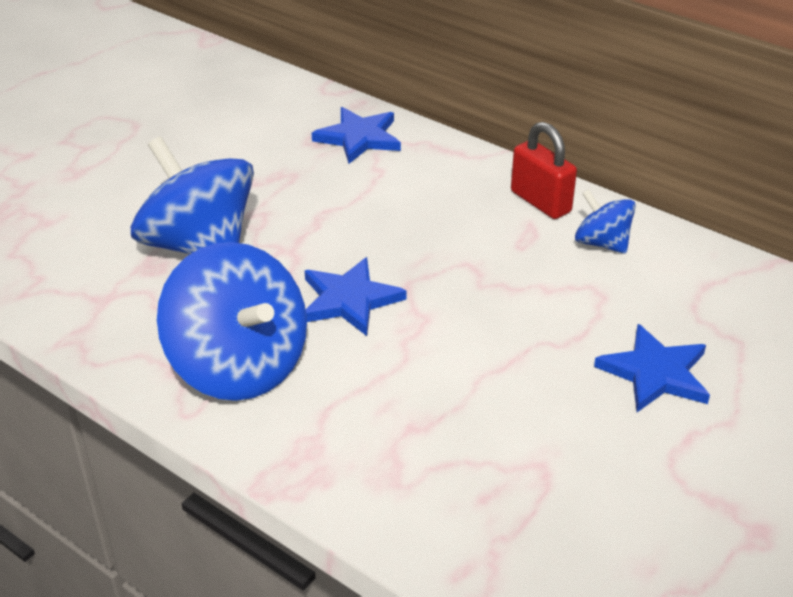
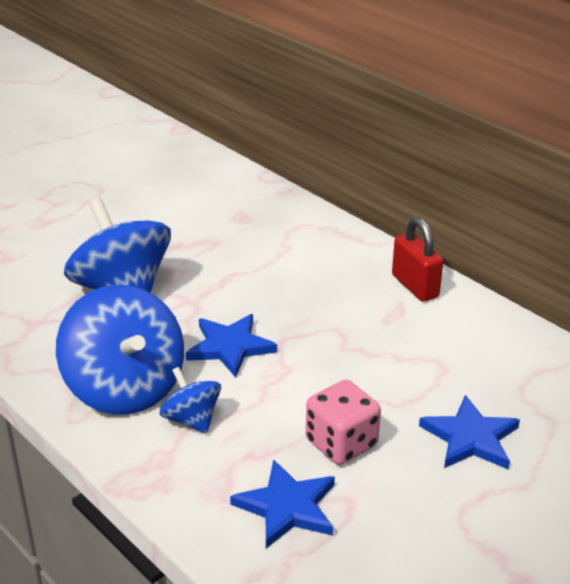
camera: 10 degrees right, 5 degrees down
(359, 138) = (278, 218): blue star -> blue star (287, 507)
(513, 399) = (341, 443): none -> pink dice
(601, 243) = (457, 326): blue spinning top -> blue spinning top (191, 419)

